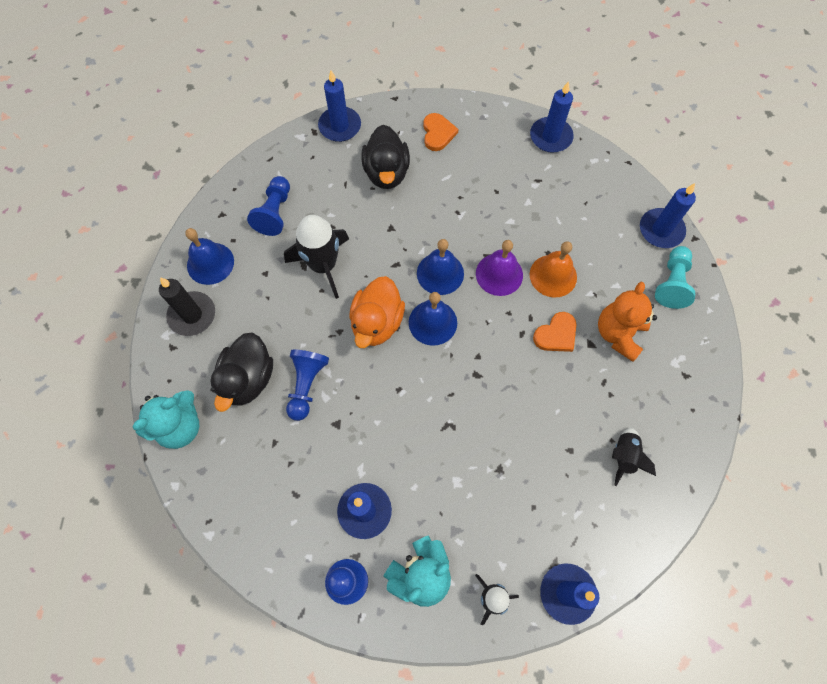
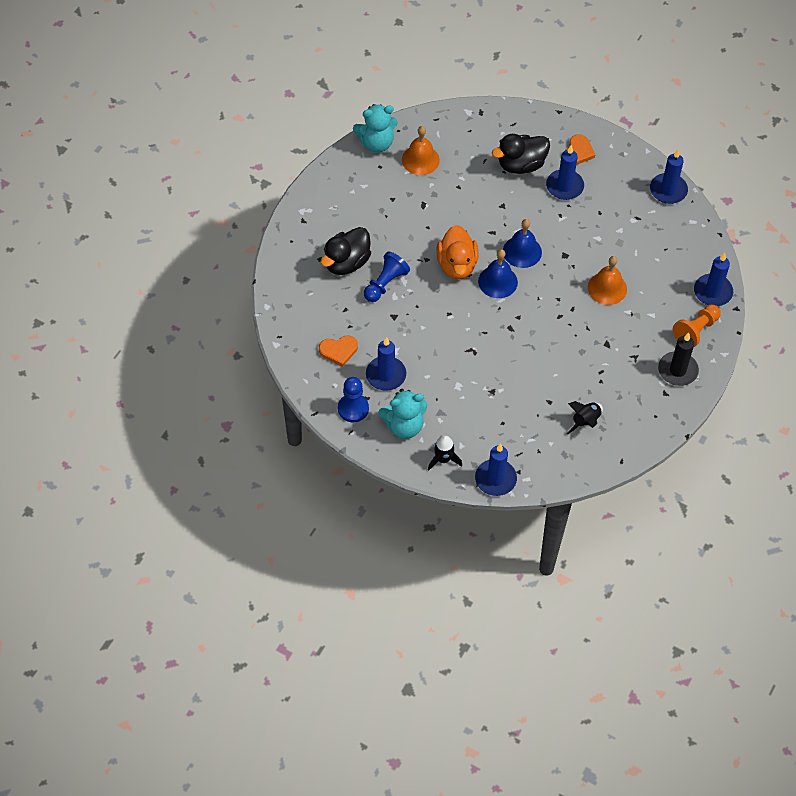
camera: 25 degrees right, 10 degrees down
(180, 426) = (286, 272): turquoise teddy bear -> turquoise teddy bear (376, 143)
(192, 315) = (327, 205): black candle -> black candle (677, 370)
(210, 263) = (356, 176): blue bell -> none
(275, 213) = (420, 160): blue pawn -> orange bell
(323, 265) = (437, 211): black rocket -> none
(340, 126) = (503, 116): blue candle -> blue candle (564, 186)
(377, 323) = (457, 265): orange duck -> orange duck turned 45 degrees counterclockwise
(386, 173) = (521, 165): black duck -> black duck turned 45 degrees clockwise
(499, 274) = (566, 270): purple bell -> none
(556, 334) = (585, 327): orange heart -> orange heart (338, 351)
(618, 334) = (632, 346): orange teddy bear -> none
(671, 283) = (696, 331): turquoise pawn -> orange pawn

